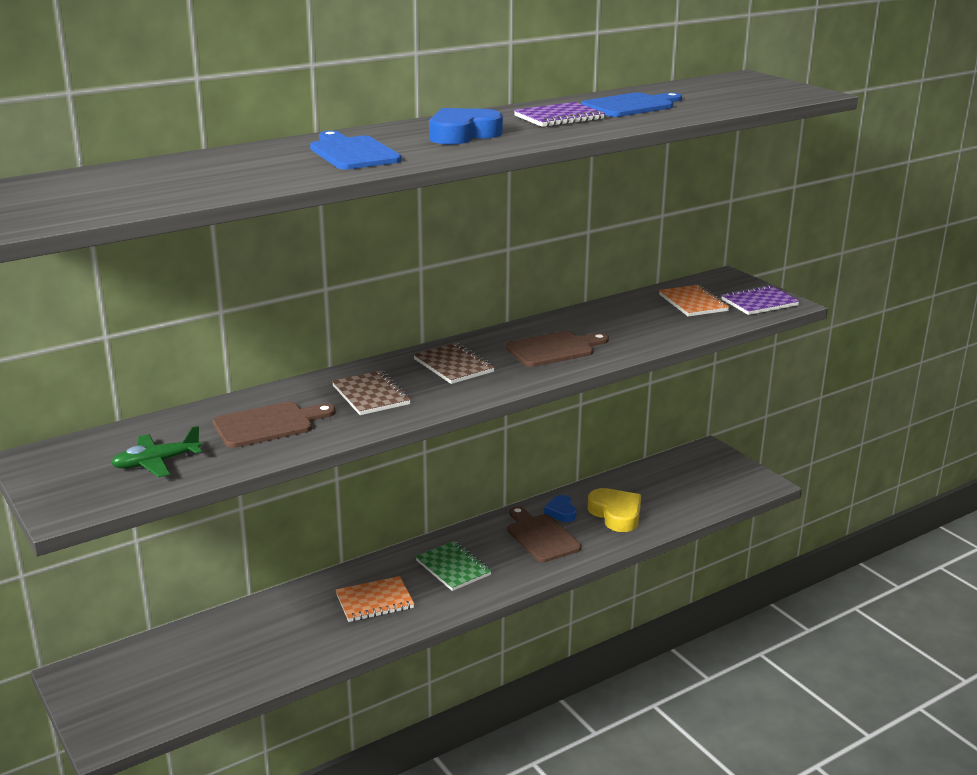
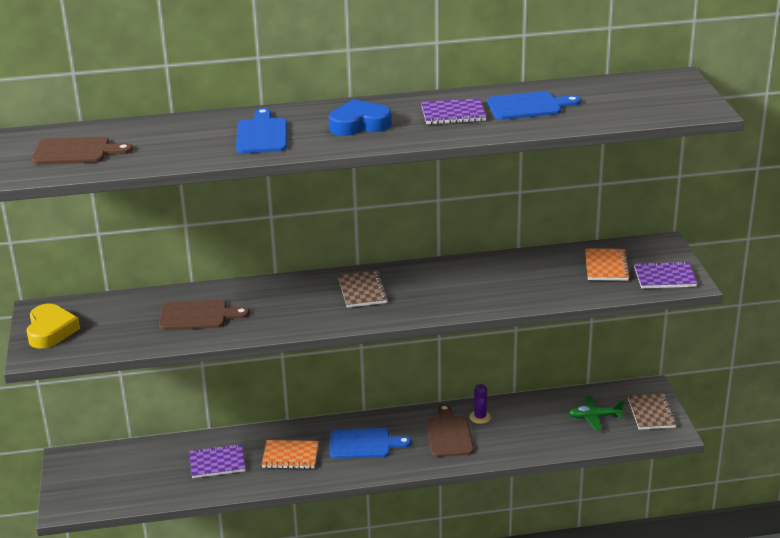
camera: 25 degrees right, 5 degrees up
(156, 463) = (108, 331): green plane -> green plane (594, 417)
(287, 630) = (217, 463): none -> purple notebook
(371, 395) = (283, 305): brown notebook -> brown notebook (651, 413)
(453, 568) = (364, 444): green notebook -> blue cutting board
(554, 349) = (451, 291): brown cutting board -> brown cutting board (76, 152)
(561, 512) = (480, 417): blue heart -> purple cactus
(616, 514) = (523, 430): yellow heart -> yellow heart (50, 331)

